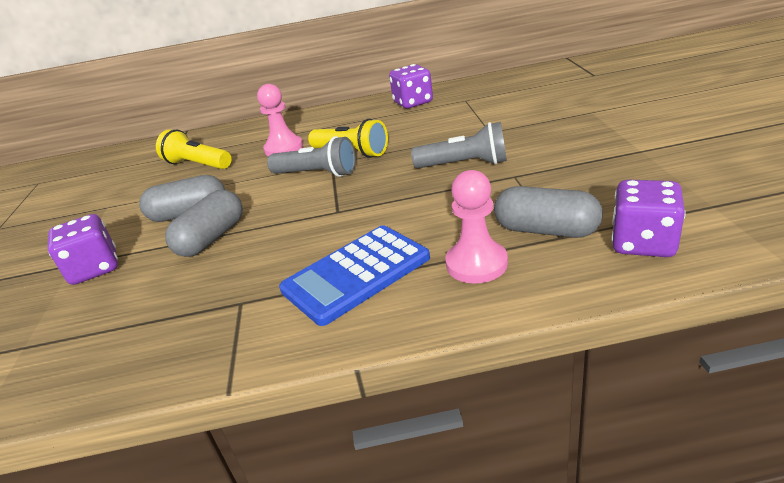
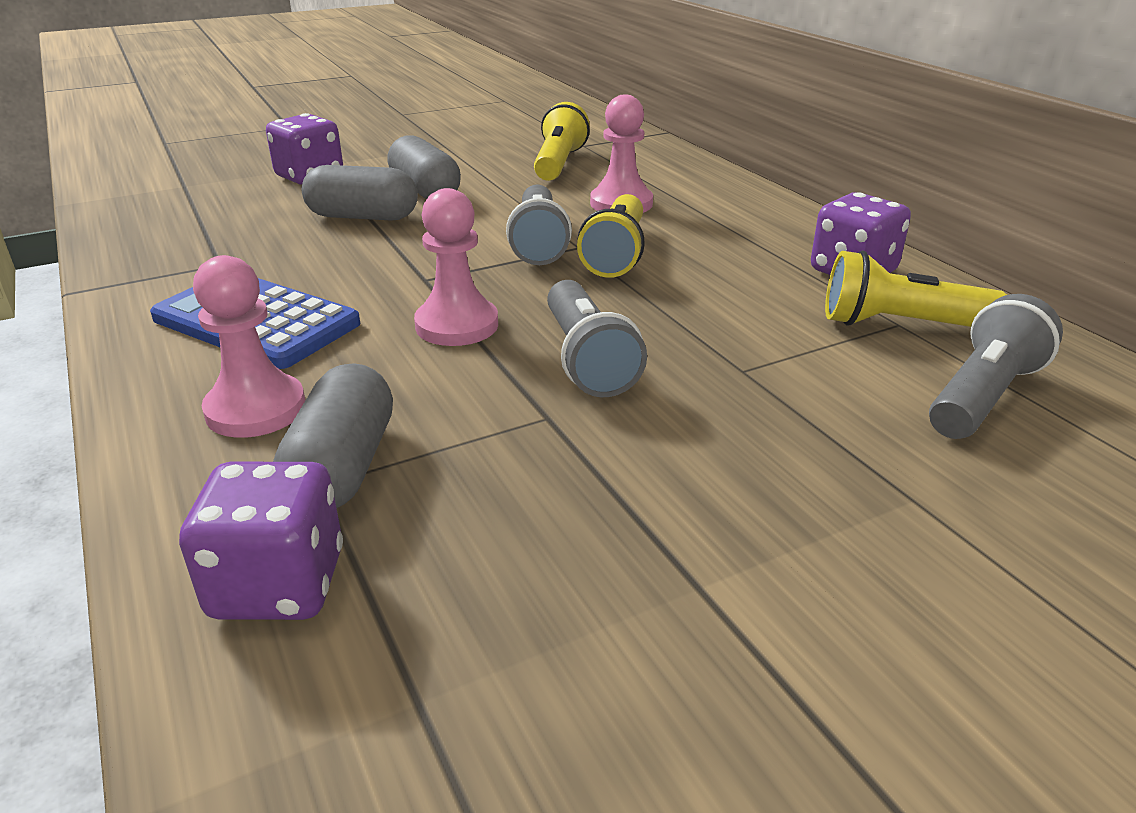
camera: 65 degrees right, 0 degrees up
(407, 199) = (457, 325): none -> pink pawn
(466, 99) = (900, 324): none -> yellow flashlight
(527, 93) = (983, 396): none -> grey flashlight

